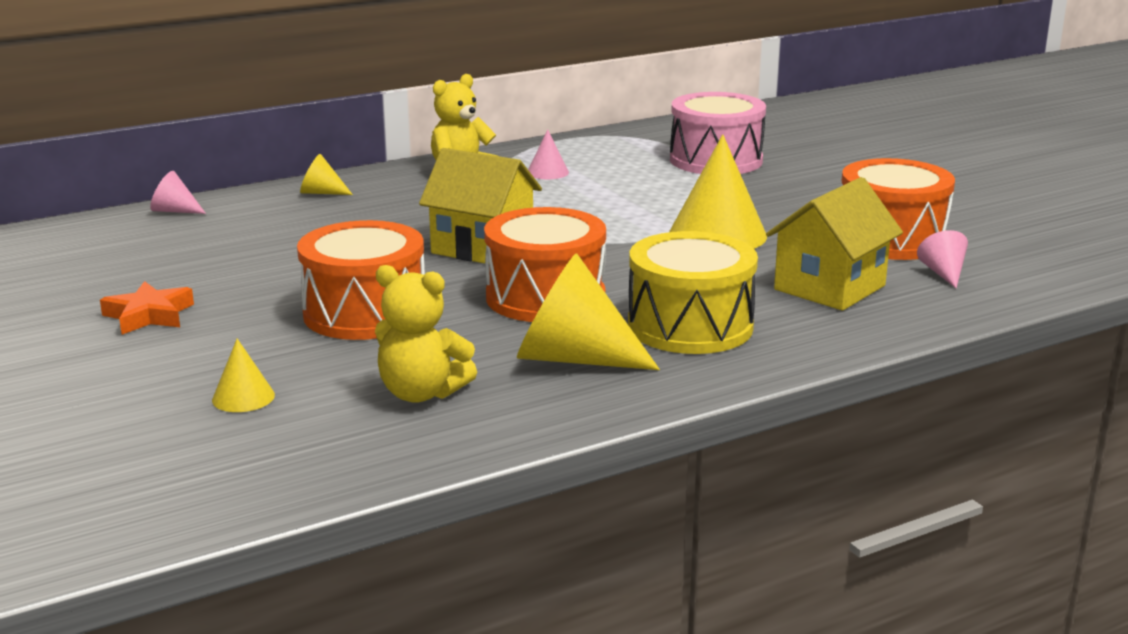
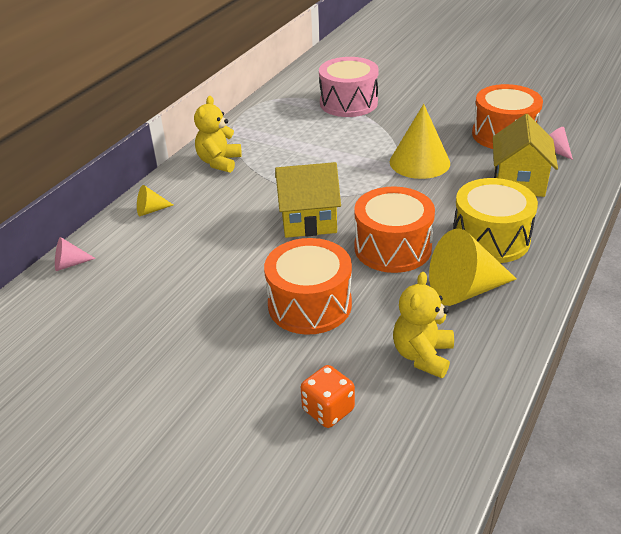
camera: 30 degrees left, 15 degrees up
(149, 315) = (176, 367): orange star -> none
(243, 397) = (328, 410): yellow cone -> orange dice
(421, 393) = (422, 355): yellow teddy bear -> yellow teddy bear turned 120 degrees clockwise
(547, 172) = (269, 144): pink cone -> none

